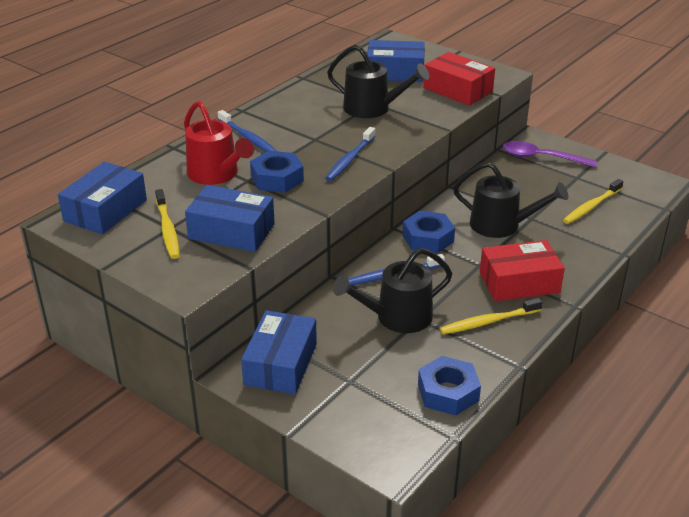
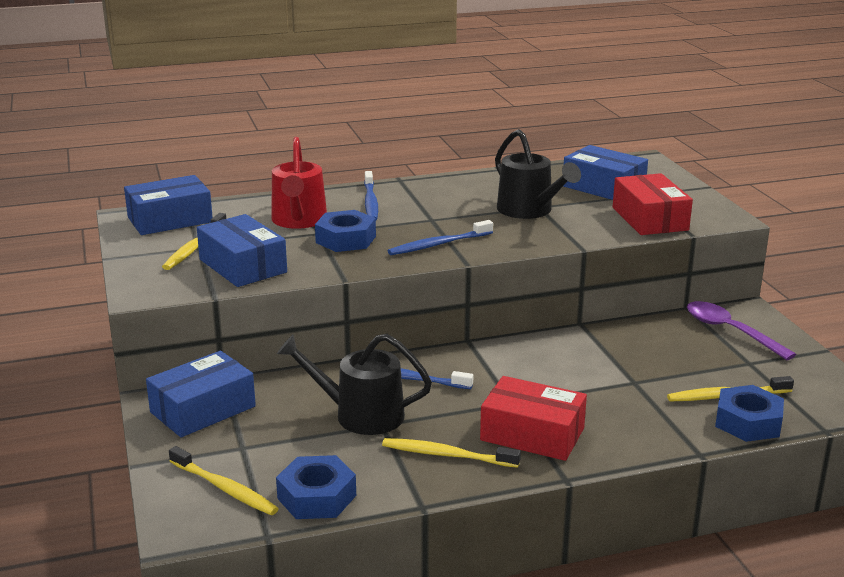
camera: 35 degrees right, 10 degrees down
(380, 417) = (225, 488): none -> yellow toothbrush
(428, 238) = (490, 361): blue nut -> blue nut (748, 422)
(501, 225) = (588, 377): black watering can -> none

